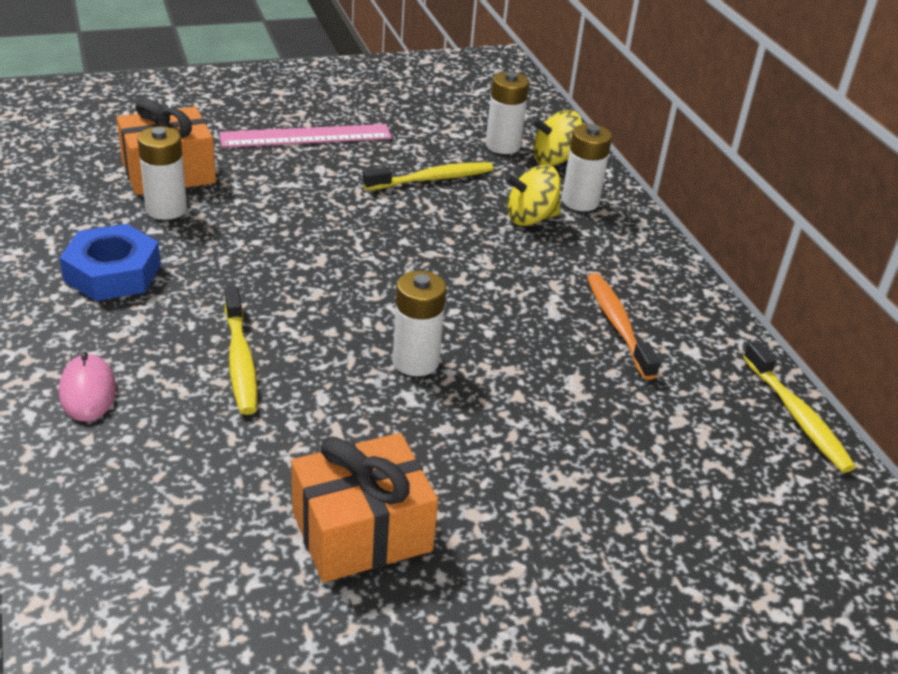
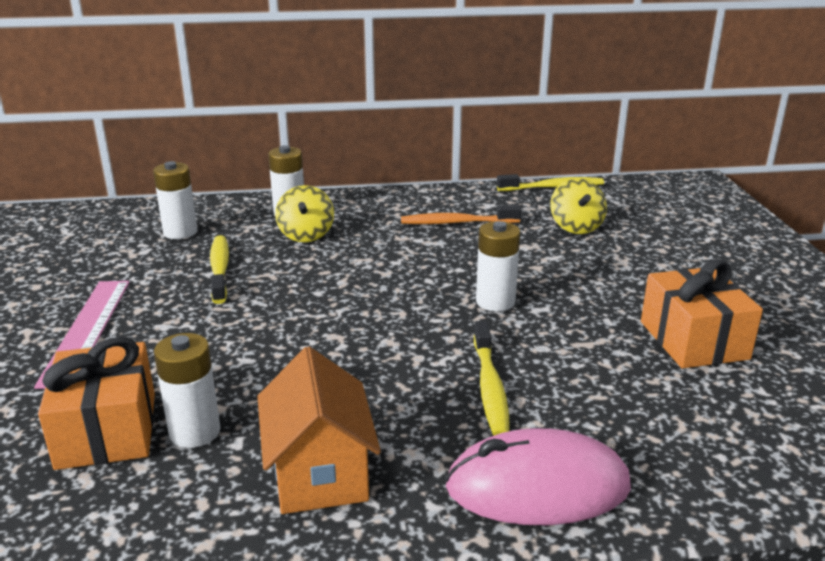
camera: 75 degrees left, 10 degrees down
(88, 391) = (537, 486): pink mouse -> pink mouse, size x1.84
(113, 273) = (319, 473): blue nut -> orange house
(240, 360) = (490, 387): yellow toothbrush -> yellow toothbrush turned 90 degrees clockwise
(554, 160) = (219, 215): yellow spinning top -> yellow spinning top (576, 227)

